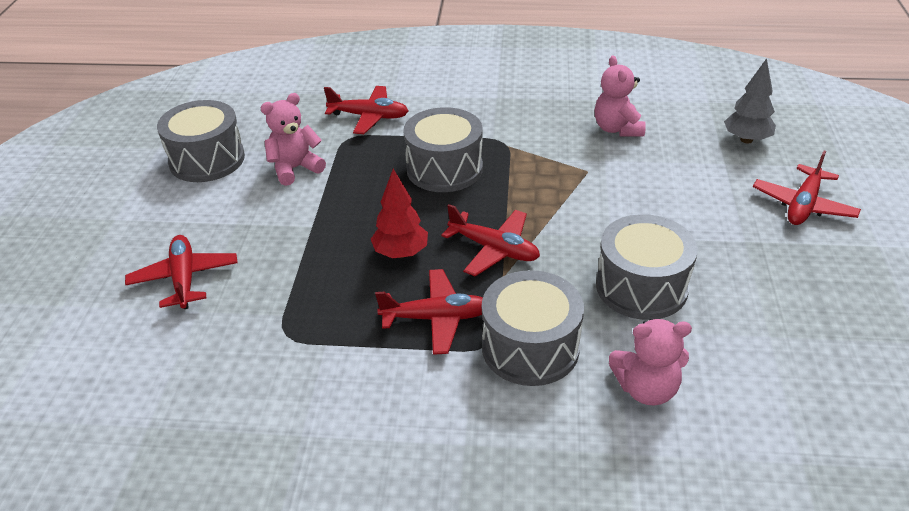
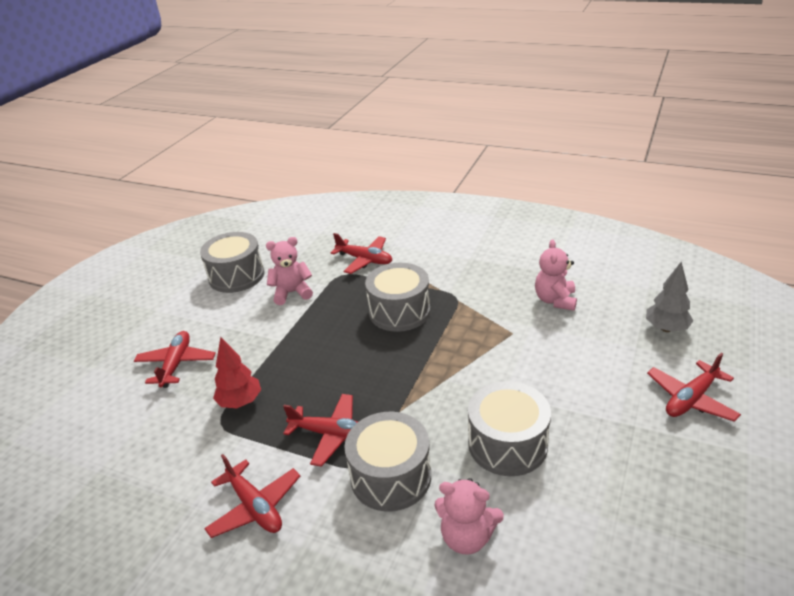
camera: 20 degrees right, 5 degrees down
(401, 253) = (333, 375): red tree -> red tree (240, 402)
(494, 249) = (404, 386): red plane -> red plane (255, 507)

